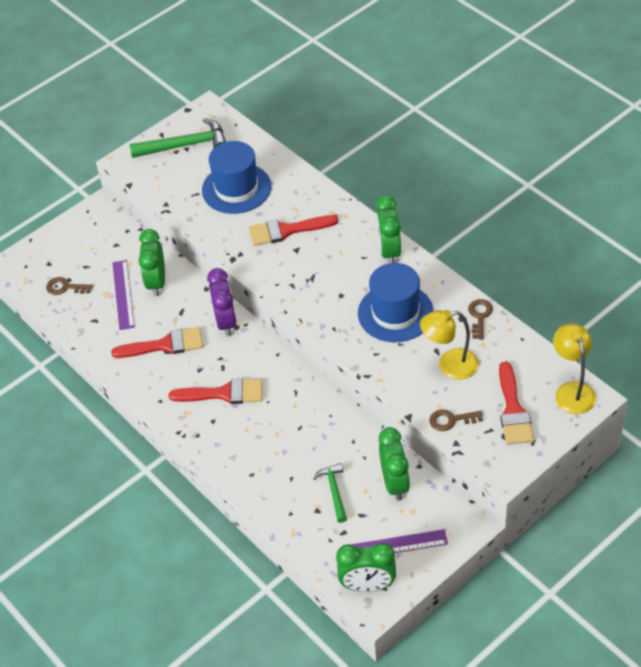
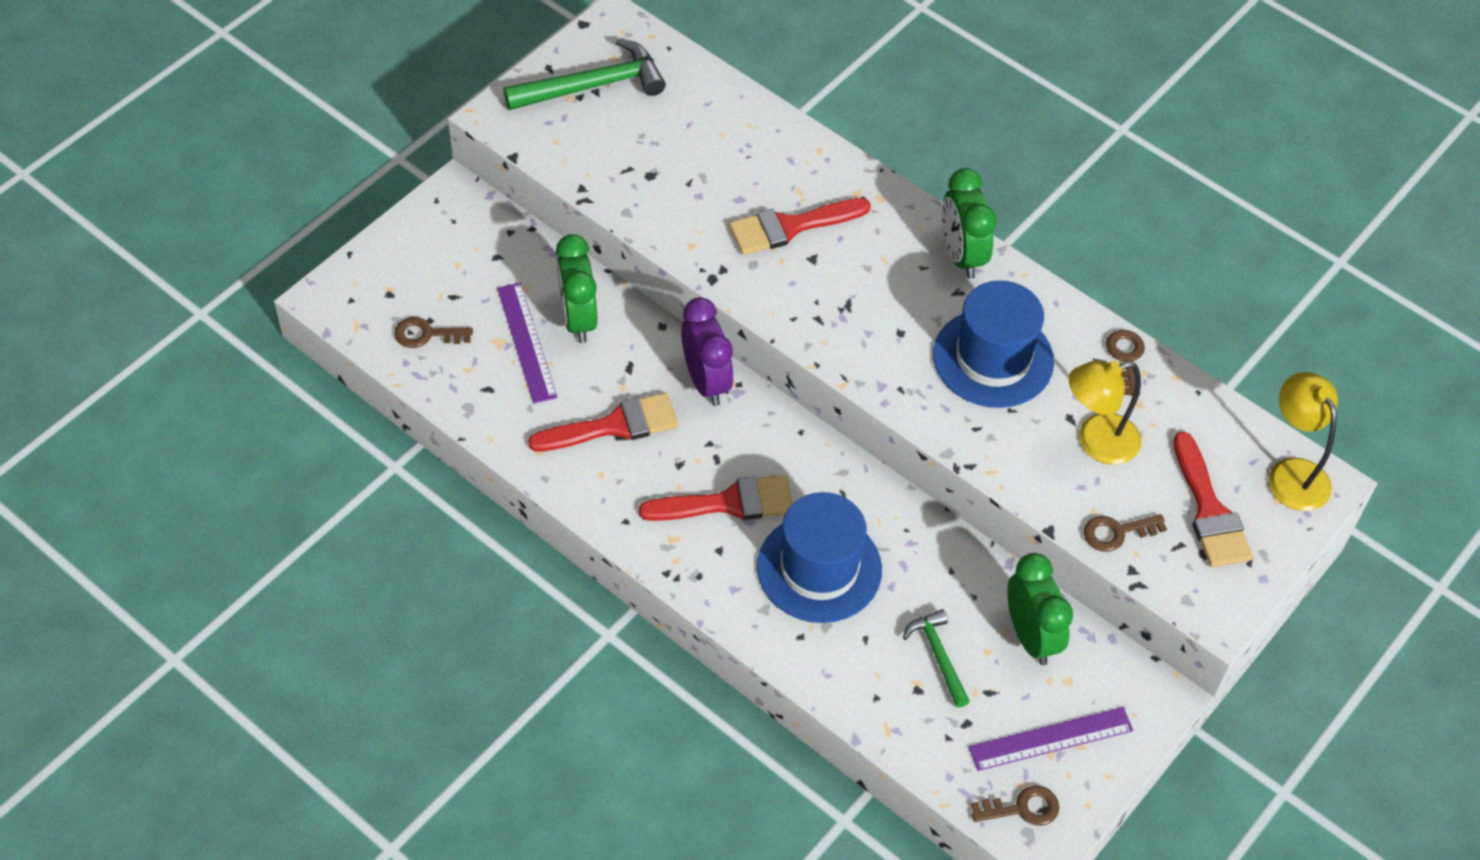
camera: 15 degrees left, 5 degrees up
(236, 188) = (693, 158): blue hat -> blue hat (819, 568)
(367, 585) = (1022, 808): green clock -> brown key

